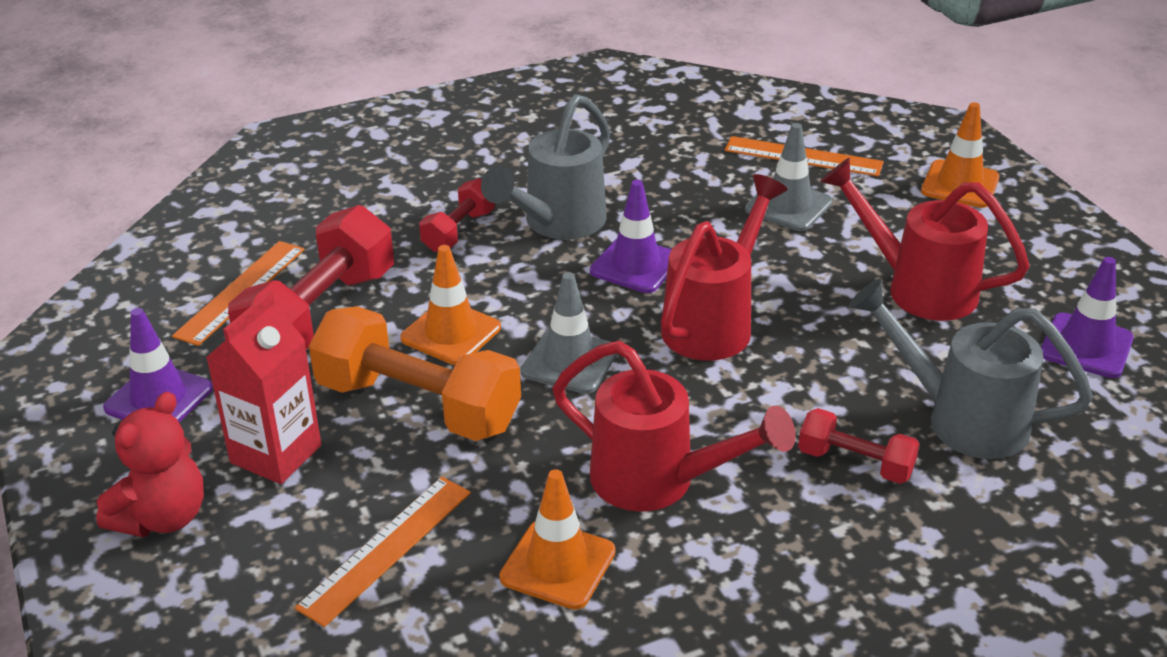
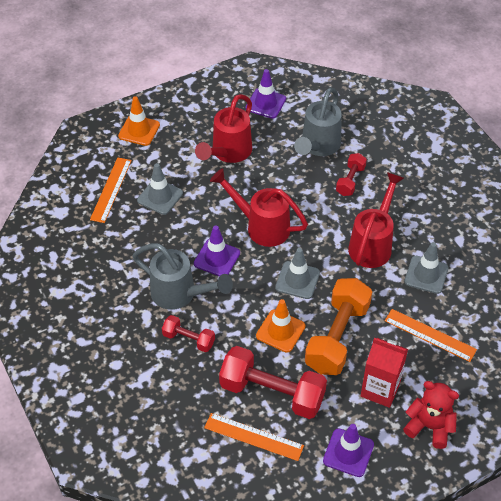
camera: 95 degrees left, 15 degrees up
(558, 565) = (426, 275): orange traffic cone -> grey traffic cone

